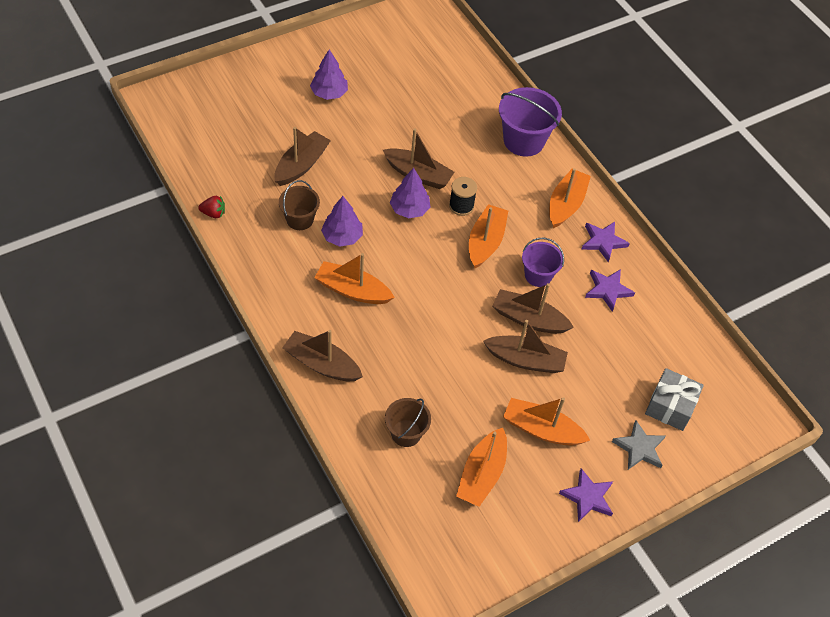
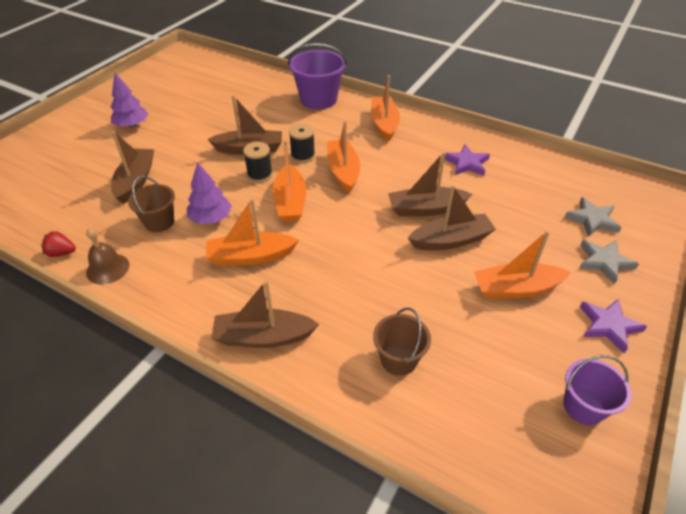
camera: 25 degrees left, 10 degrees down
(213, 213) = (61, 253): red strawberry -> red strawberry turned 150 degrees counterclockwise
(241, 246) = (107, 268): none -> brown bell
(409, 209) = (260, 174): purple tree -> black spool
(482, 474) = (502, 358): orange boat -> orange boat (290, 202)
(538, 275) = (405, 176): purple bucket -> purple bucket (583, 406)
(603, 242) = (433, 135): purple star -> none
(670, 406) = (592, 219): grey gift -> grey star

